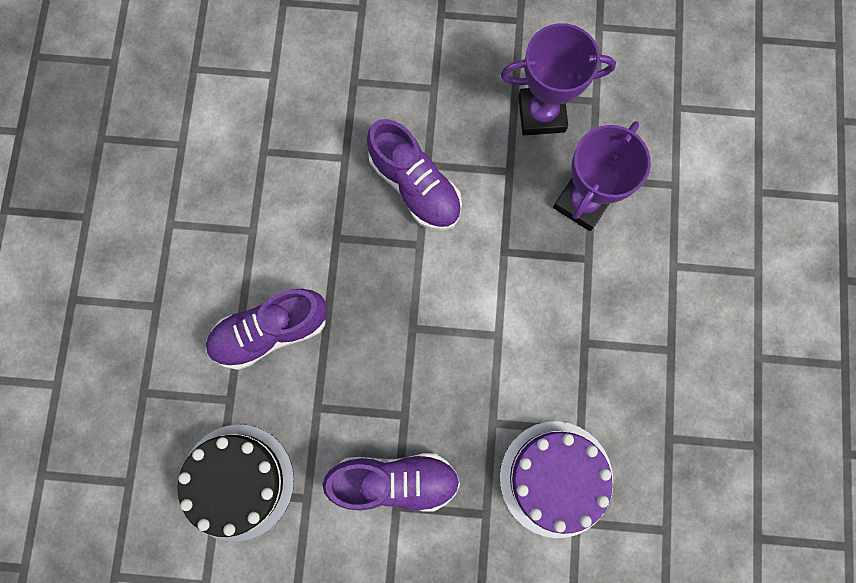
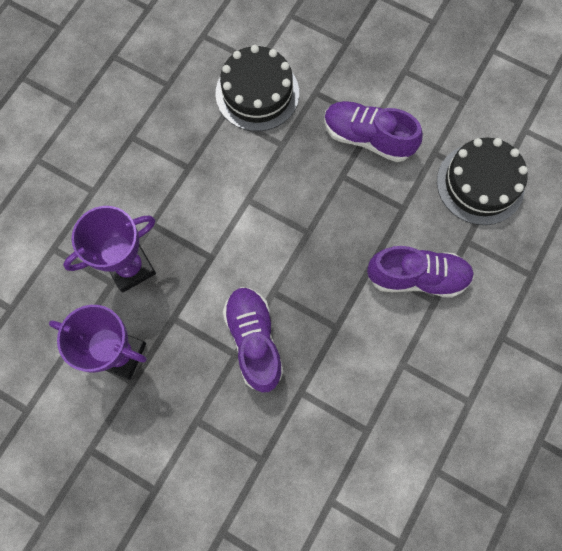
camera: 155 degrees left, 5 degrees down
(556, 478) = (257, 93): purple cake -> black cake

